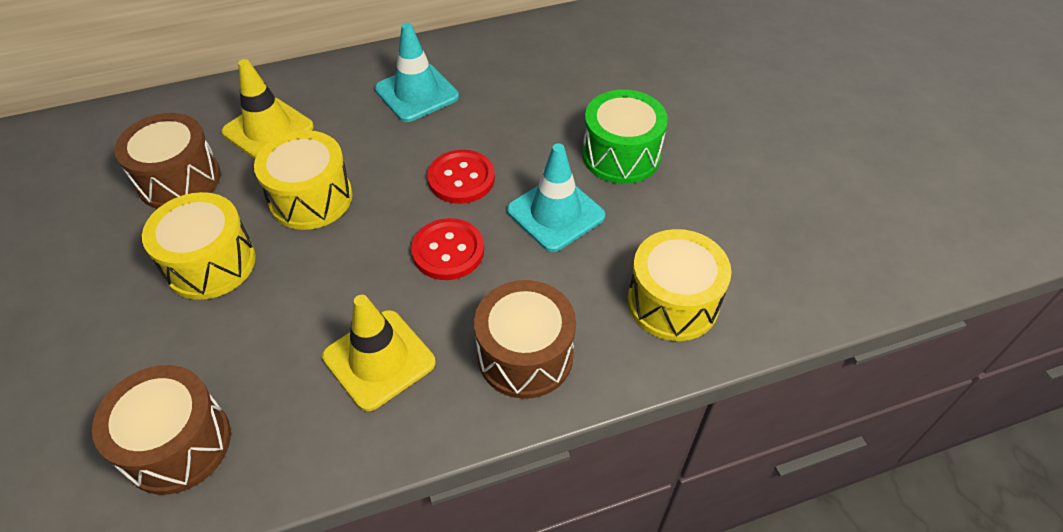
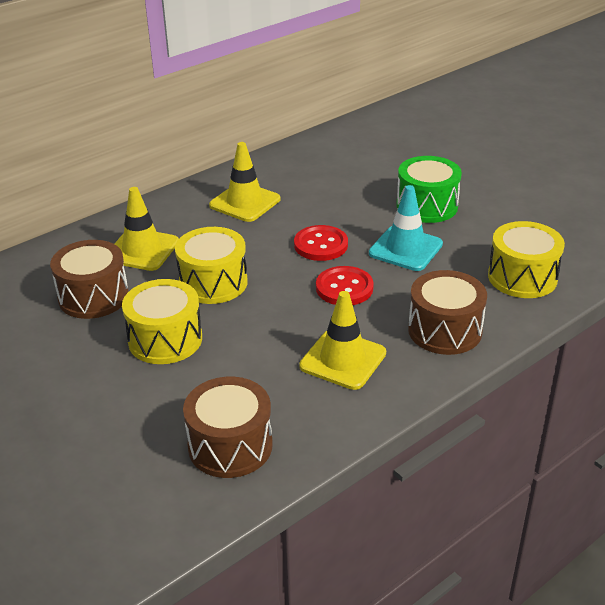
camera: 20 degrees left, 15 degrees down
(417, 93) = (245, 202): turquoise traffic cone -> yellow traffic cone

